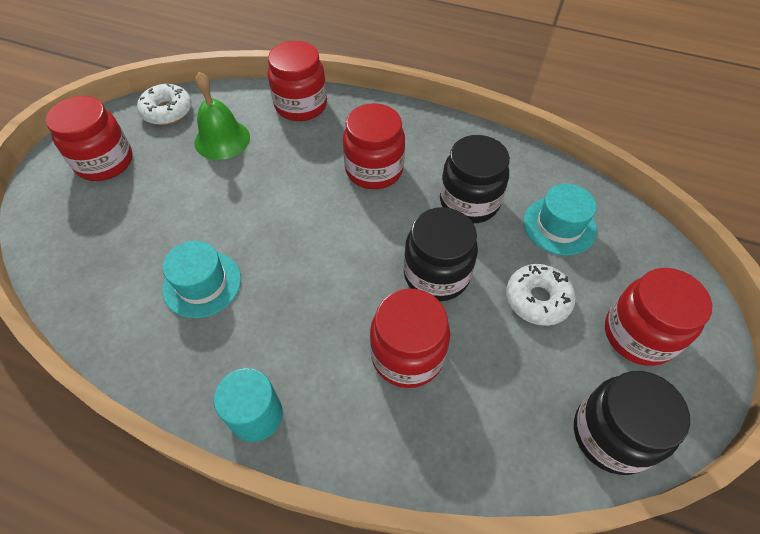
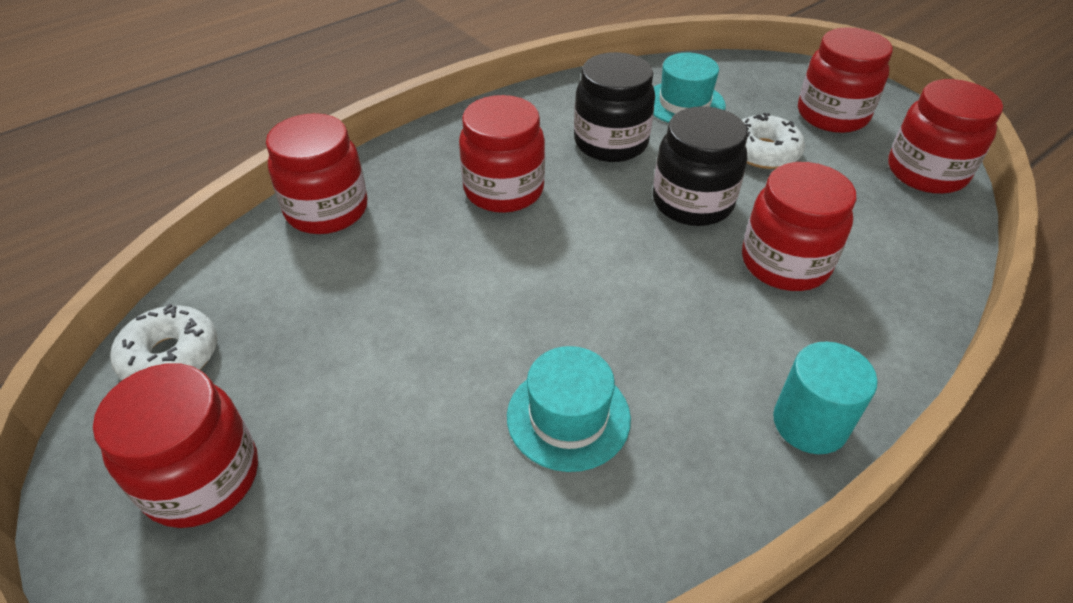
camera: 60 degrees left, 10 degrees down
(222, 139) = (307, 310): green bell -> none
(611, 434) = (926, 172): black jar -> red jar

